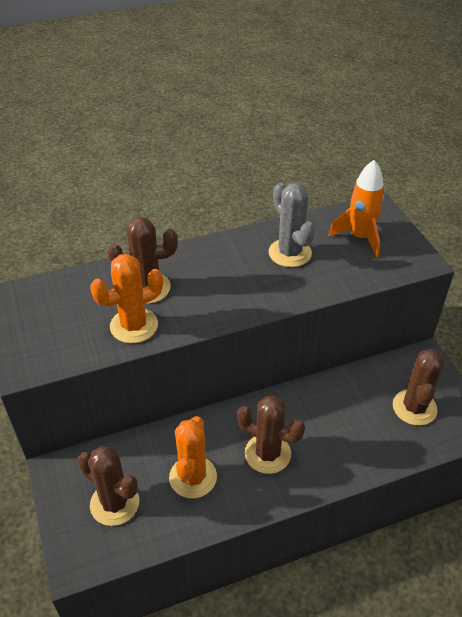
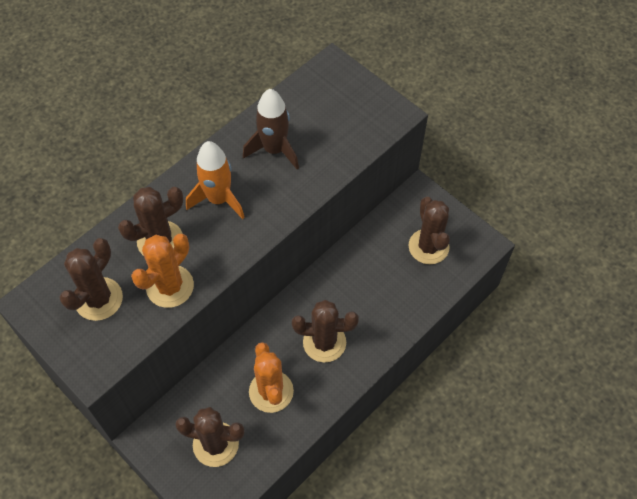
camera: 25 degrees left, 15 degrees up
(67, 313) = (98, 299): none -> brown cactus
(289, 253) = (274, 150): grey cactus -> brown rocket
(360, 237) = (331, 107): orange rocket -> orange rocket (218, 199)

